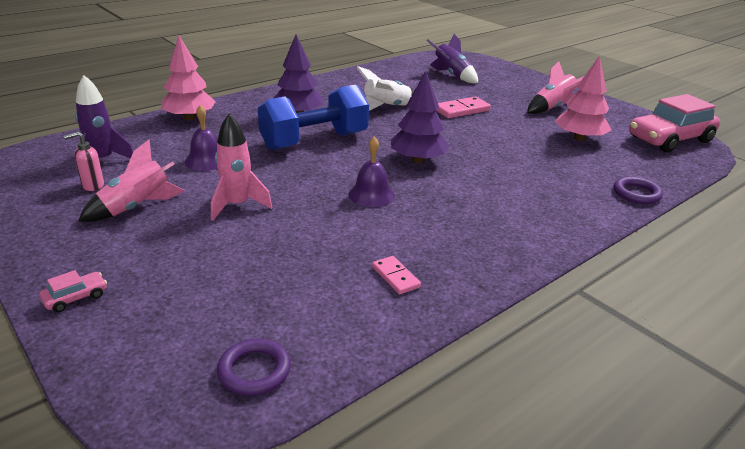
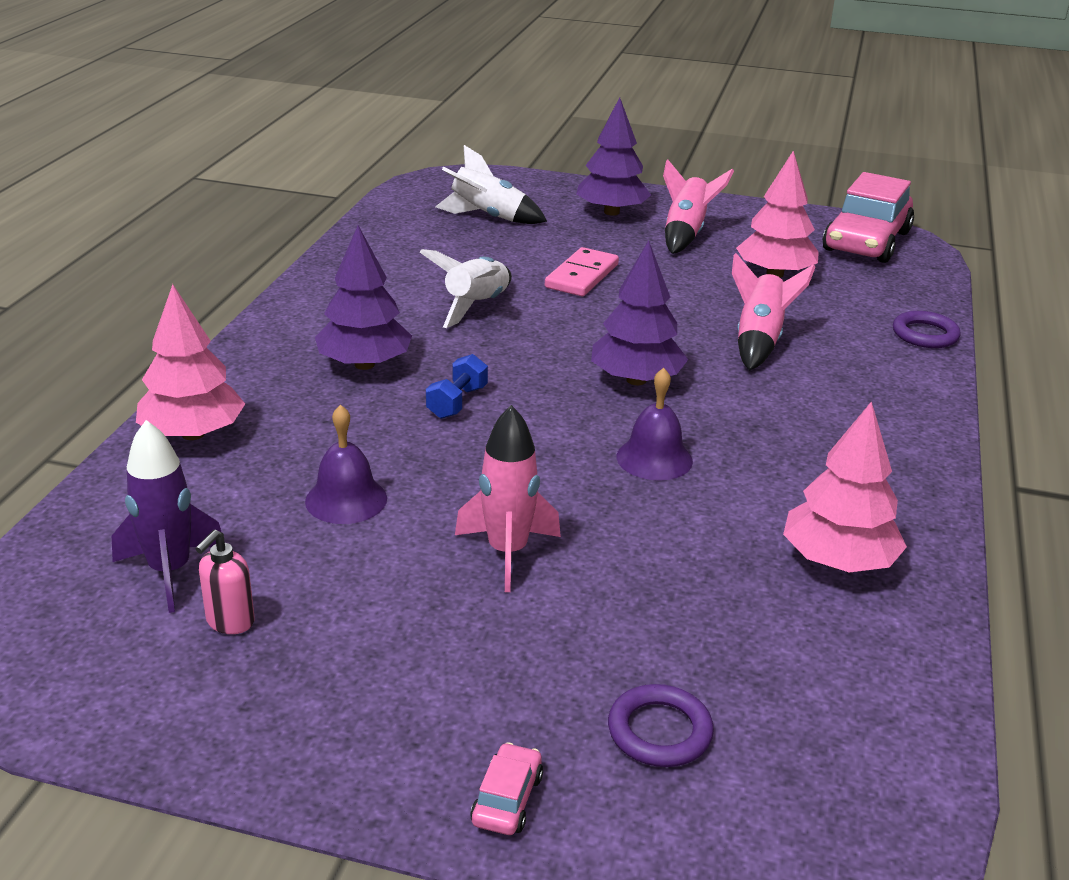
camera: 35 degrees left, 0 degrees up
(137, 207) = (365, 624): pink rocket -> pink rocket (759, 341)
(254, 370) = (863, 759): purple ring -> purple ring (659, 731)
(314, 141) = (457, 402): blue dumbbell -> blue dumbbell, size x0.42
(395, 277) = (838, 561): pink domino -> pink tree
(452, 75) = (488, 217): purple rocket -> white rocket
(523, 88) = (611, 212): none -> purple tree

